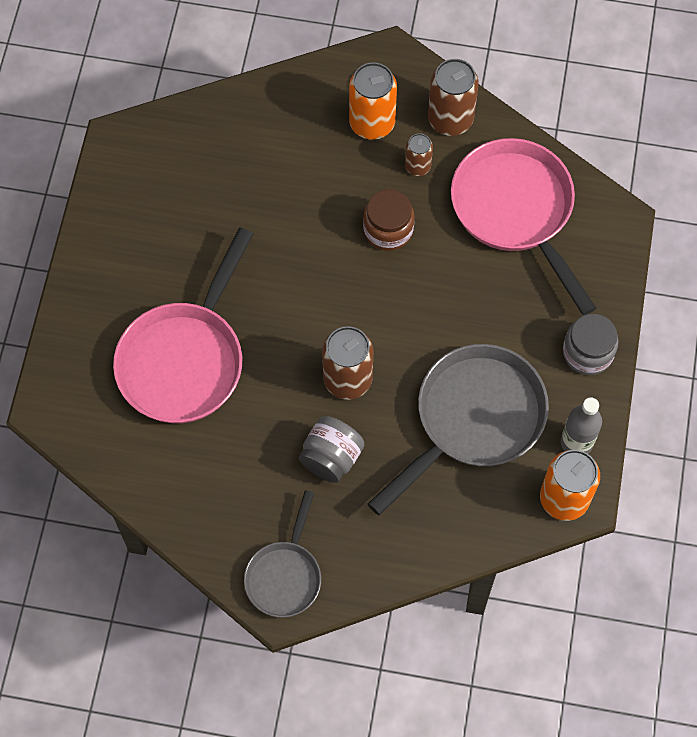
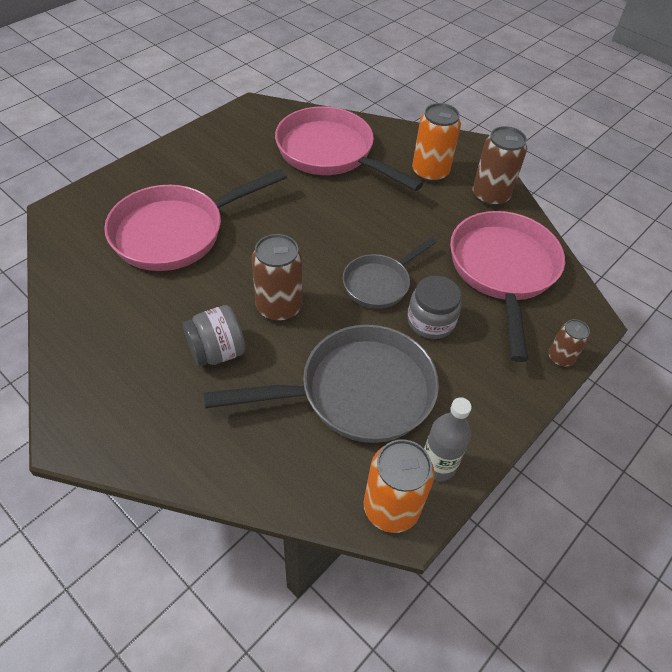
camera: 30 degrees right, 15 degrees down
(253, 159) = (330, 153): none -> pink pan
(285, 576) = (97, 416): grey pan -> grey pan (379, 283)
(388, 230) = (391, 233): brown jar -> none
(417, 166) = (444, 209): brown can -> brown can (560, 357)
(587, 352) = (498, 399): grey jar -> grey jar (430, 321)

